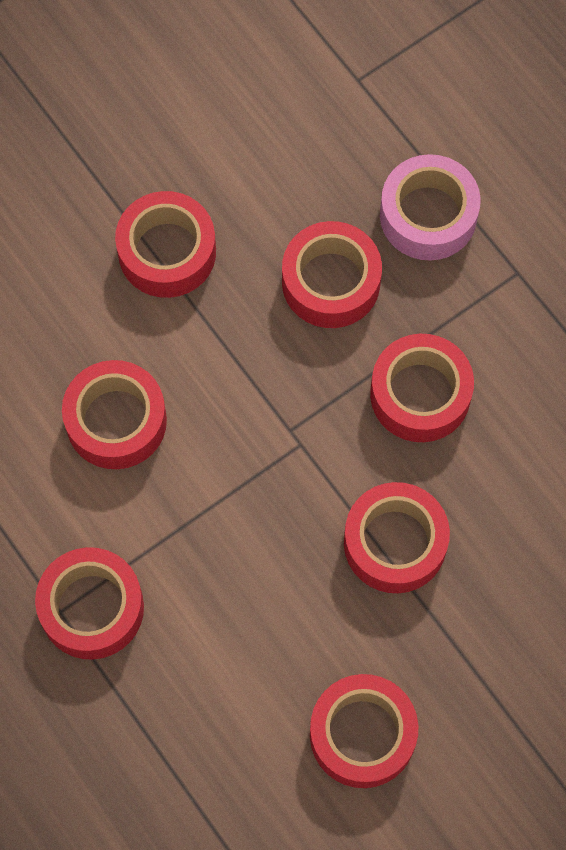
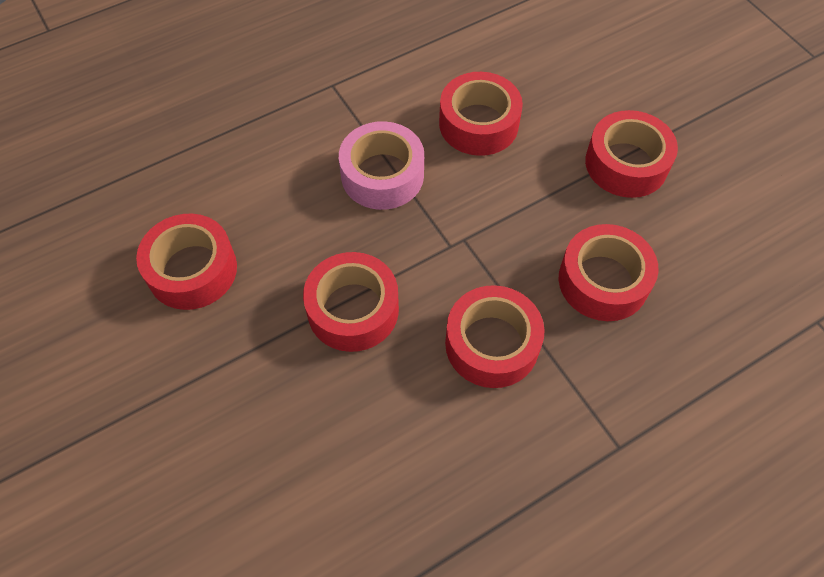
camera: 95 degrees right, 10 degrees down
(92, 608) = (331, 102): red tape -> none
(428, 215) = (677, 369): pink tape -> pink tape (382, 175)

